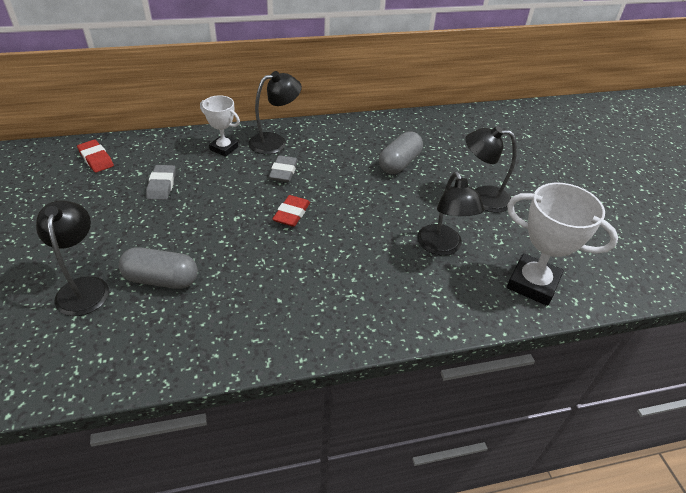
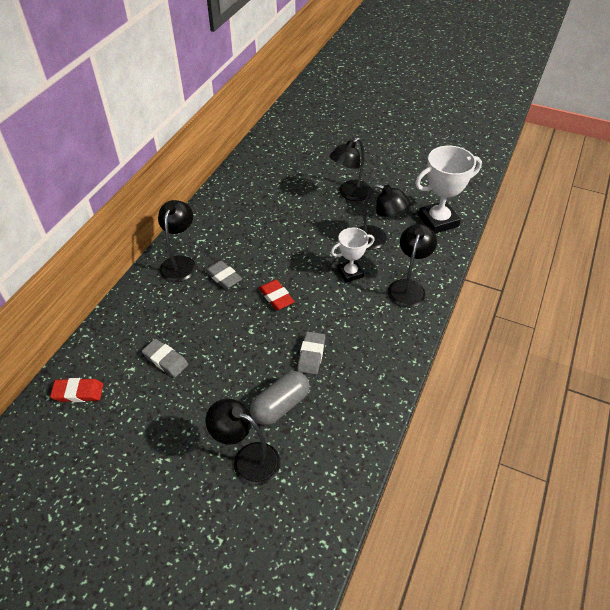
camera: 50 degrees left, 5 degrees up
(224, 148) = (155, 298): white trophy -> white trophy (350, 273)
(240, 271) = (311, 355): none -> grey eraser
(399, 163) = (277, 210): grey capsule -> none
(403, 304) = (408, 287): none -> black lamp

